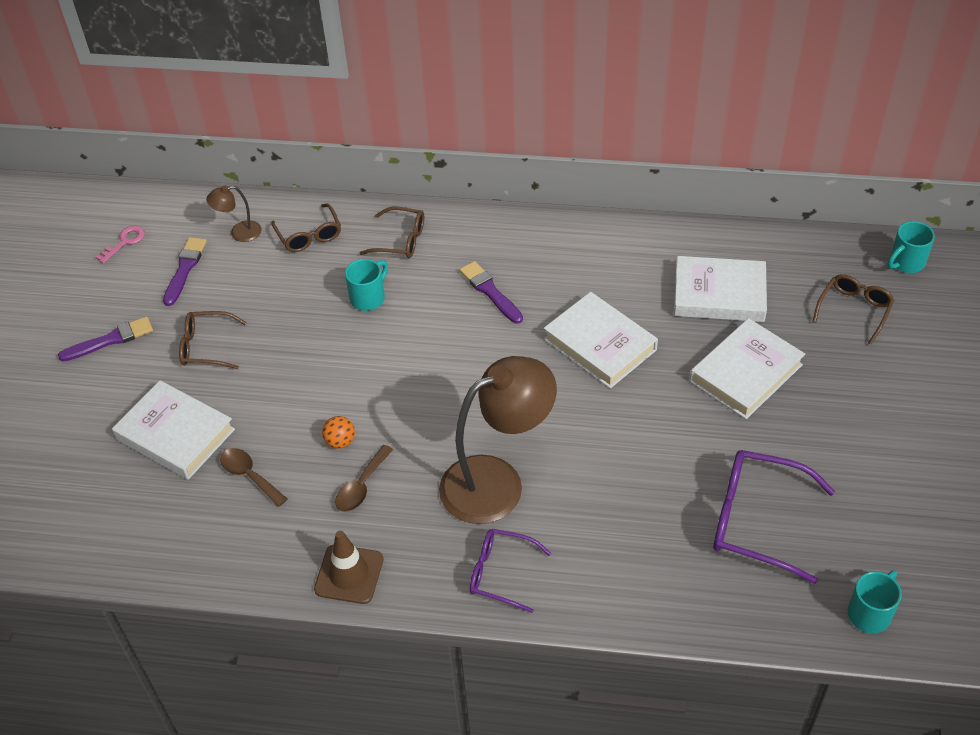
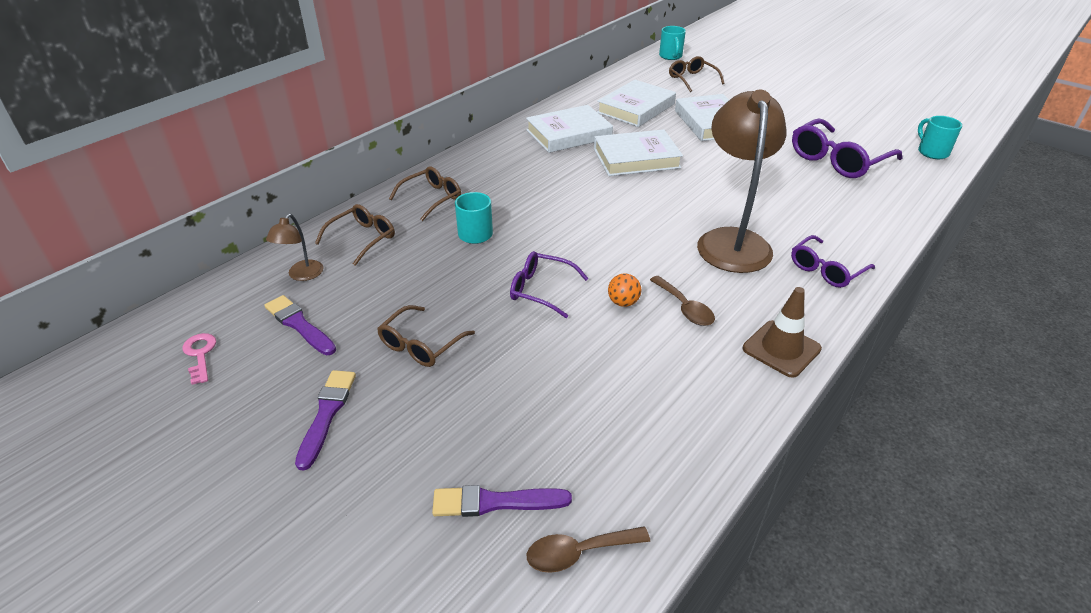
camera: 60 degrees left, 10 degrees down
(175, 434) = (516, 407): white book -> white book (568, 134)
(249, 476) = (617, 372): brown spoon -> brown spoon (578, 552)
(309, 235) = (362, 239): brown glasses -> brown glasses turned 60 degrees counterclockwise
(320, 380) = (541, 290): none -> purple glasses
(490, 291) = (536, 180): purple brush -> purple brush (495, 502)

